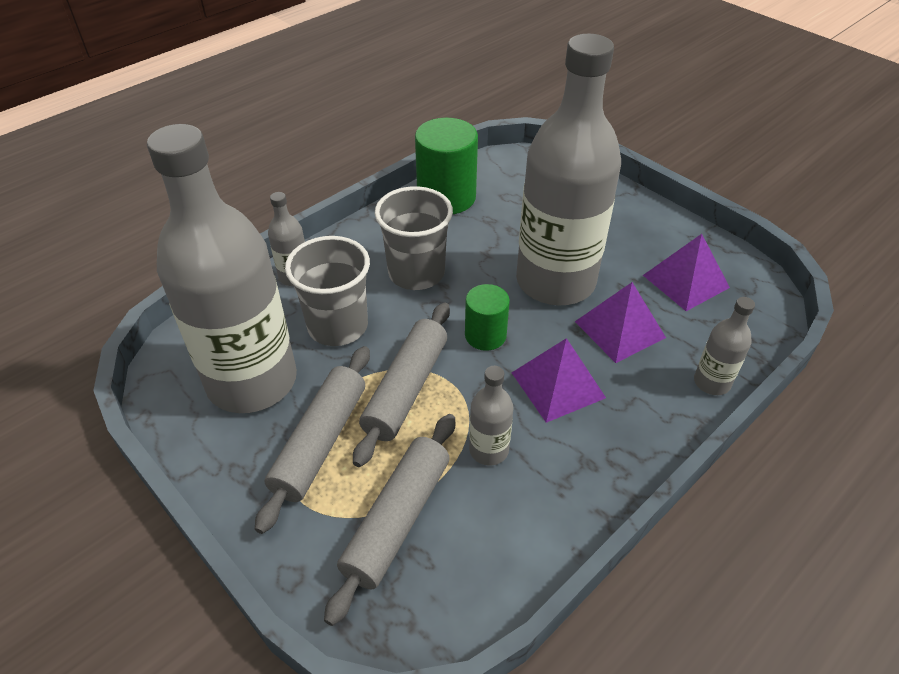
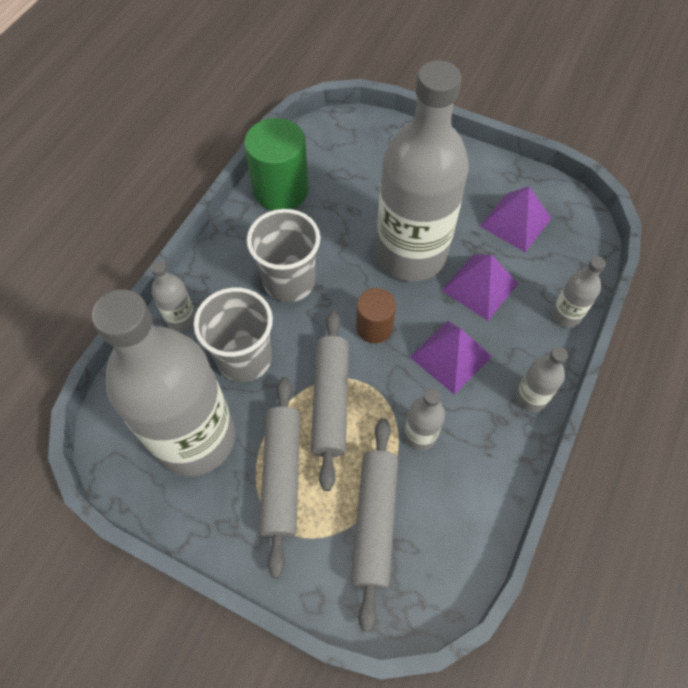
camera: 20 degrees left, 15 degrees up
(485, 335) = (374, 327): green cylinder -> brown cylinder
(635, 452) = (531, 397): none -> grey bottle

